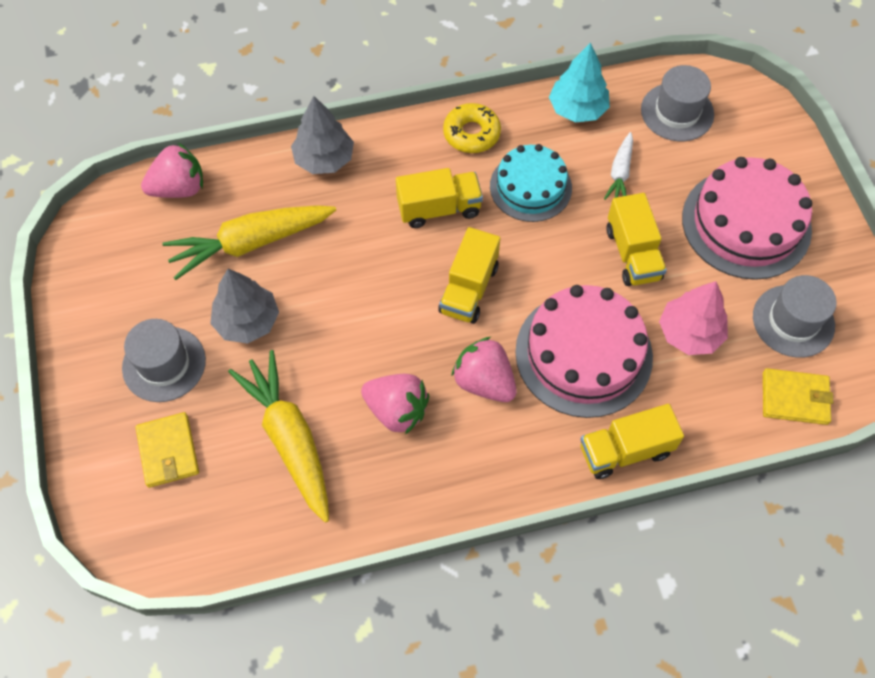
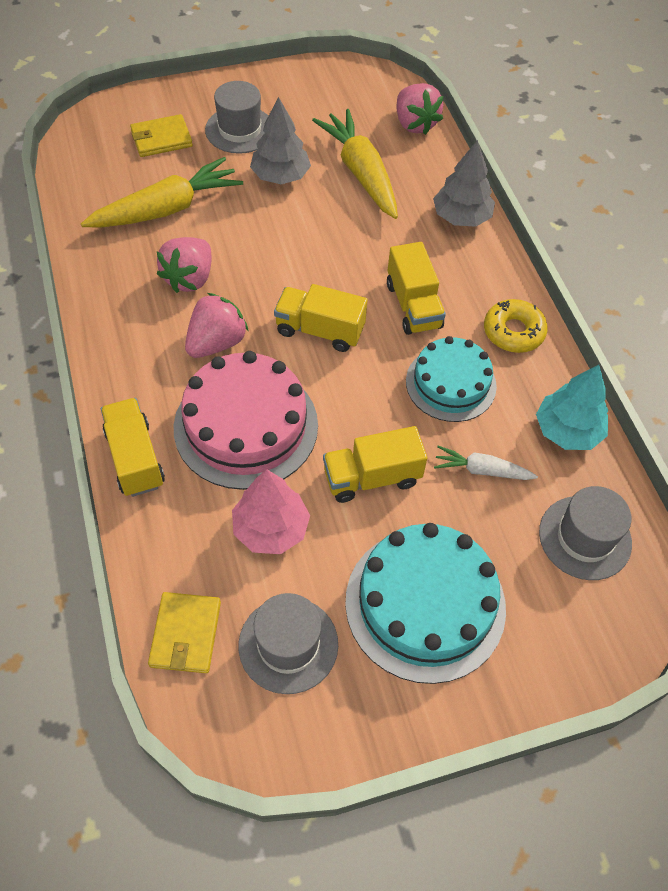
camera: 85 degrees right, 5 degrees down
(746, 223) = (425, 604): pink cake -> turquoise cake

